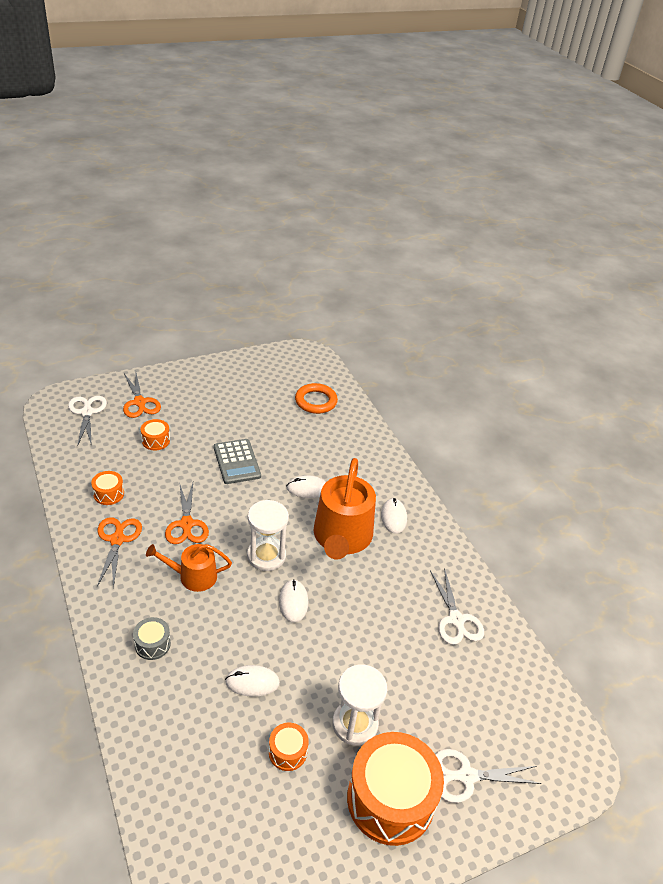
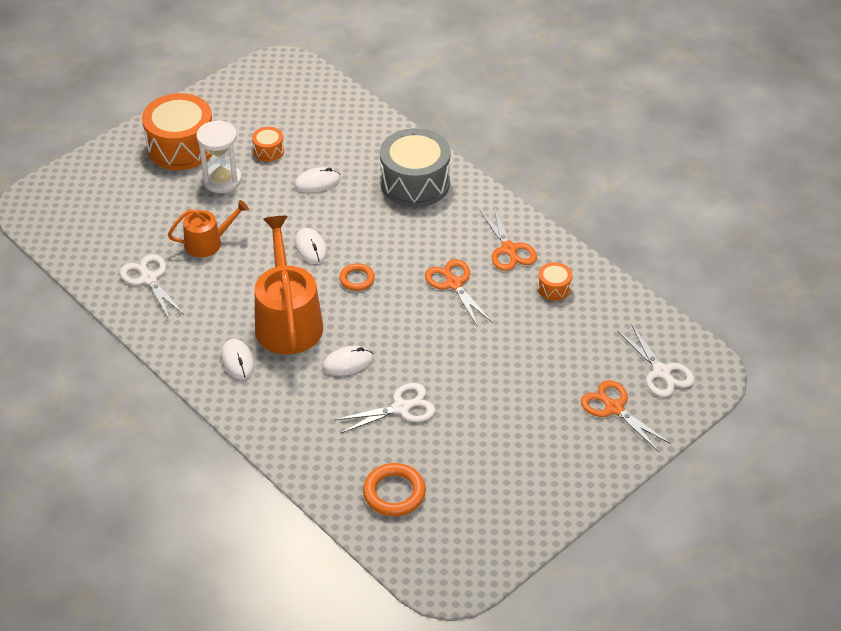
camera: 165 degrees right, 5 degrees up
(152, 644) = (415, 183): grey drum -> grey drum, size x2.20
(156, 441) = (554, 363): orange drum -> none
(193, 576) = (416, 241): orange watering can -> orange watering can (208, 242)
(237, 462) = (445, 368): grey calculator -> none
(266, 556) = (357, 279): white hourglass -> orange ring
(466, 776) = (124, 174): white scissors -> white scissors (401, 408)

